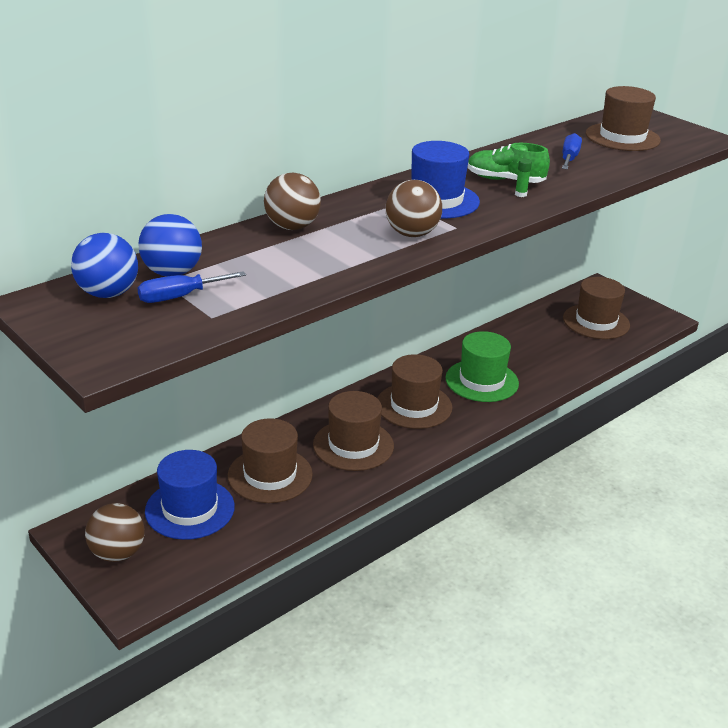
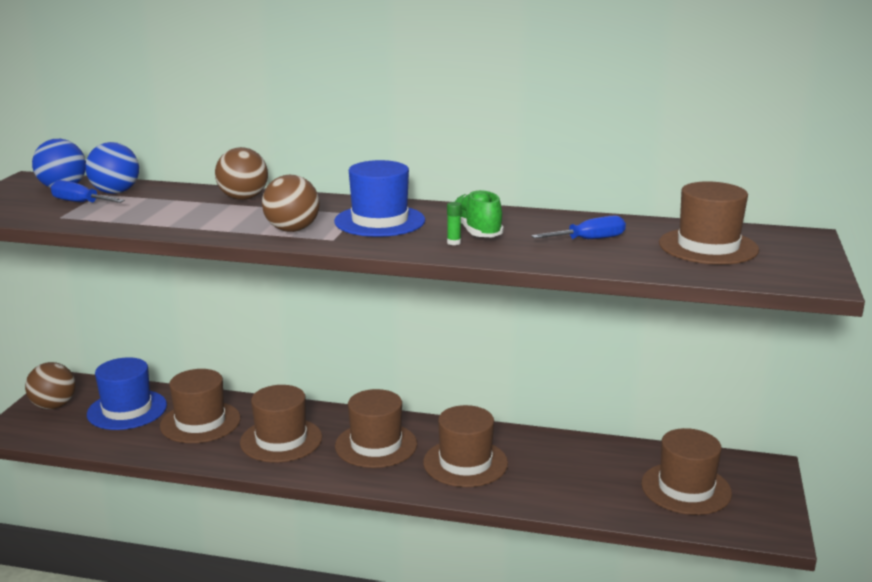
camera: 55 degrees right, 10 degrees down
(481, 381) = (465, 463): green hat -> brown hat

